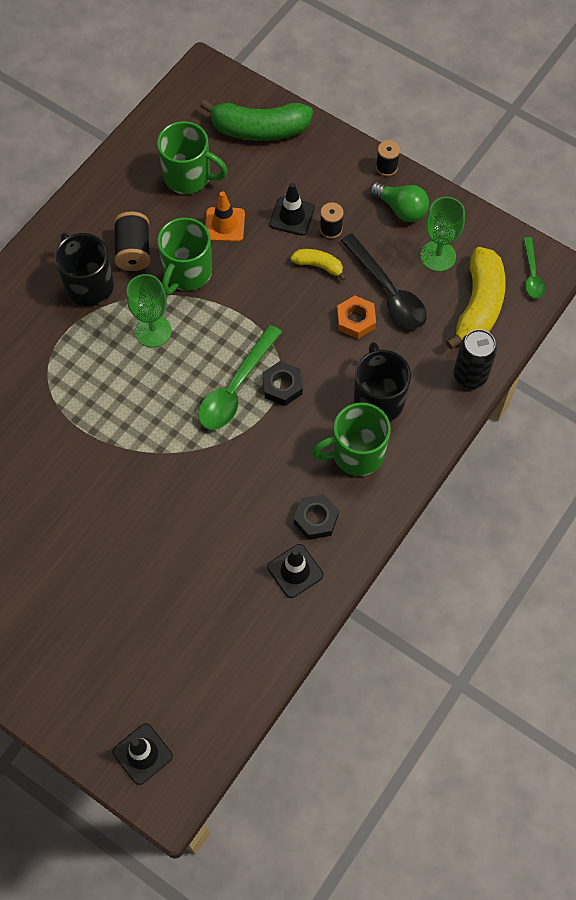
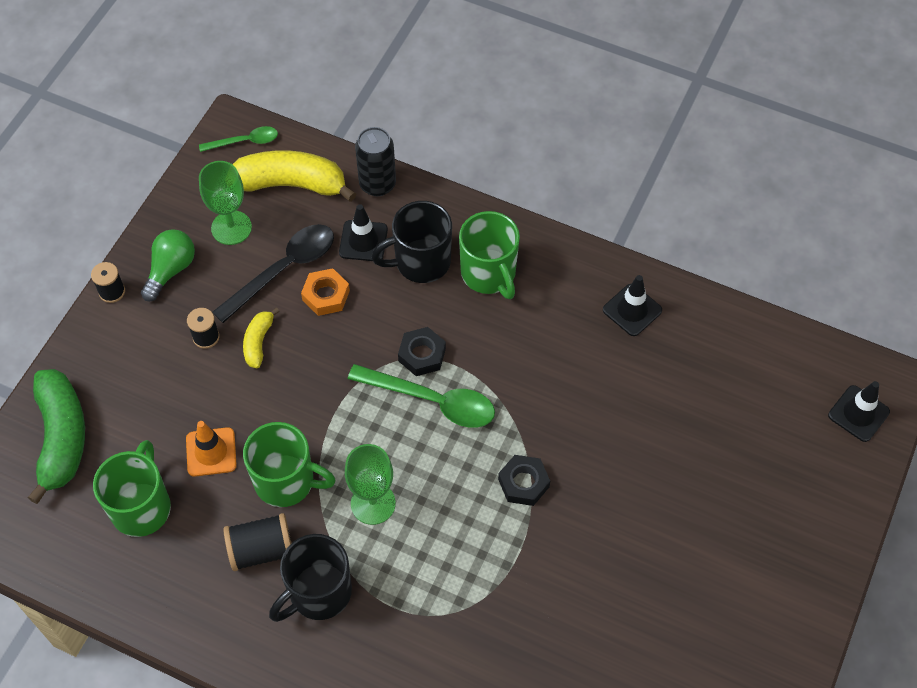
camera: 100 degrees left, 5 degrees down
(292, 216) = (191, 380): black traffic cone -> black traffic cone (363, 241)
(316, 519) = (571, 300): black nut -> black nut (523, 483)

